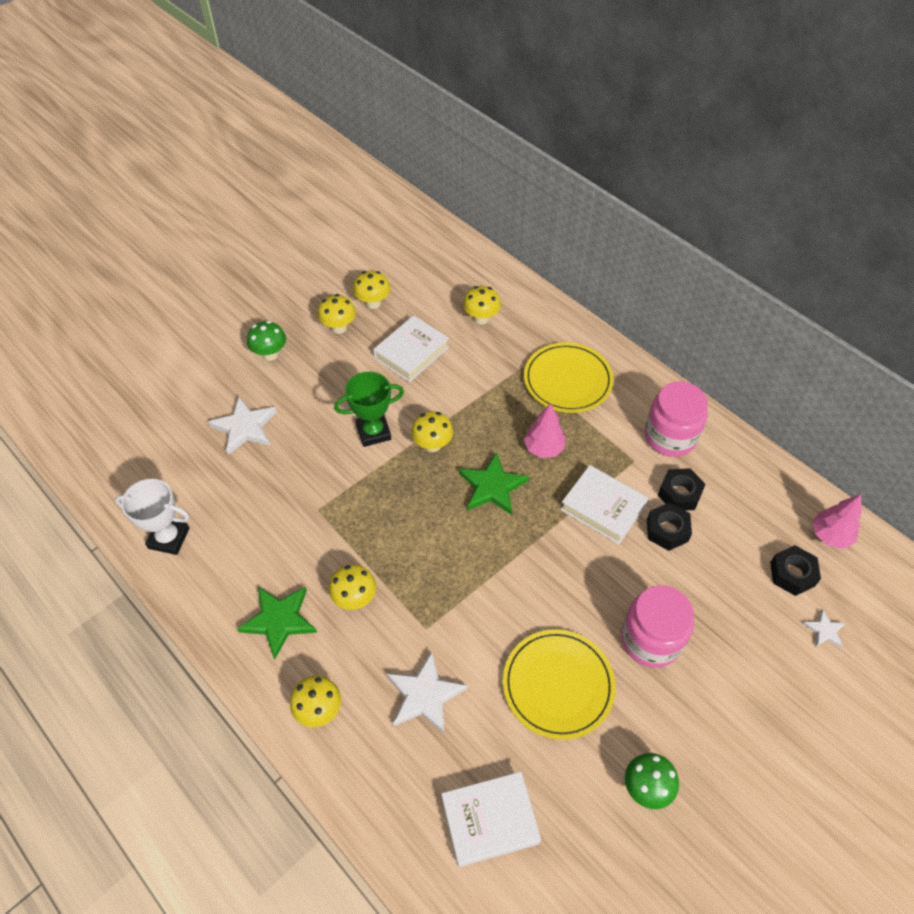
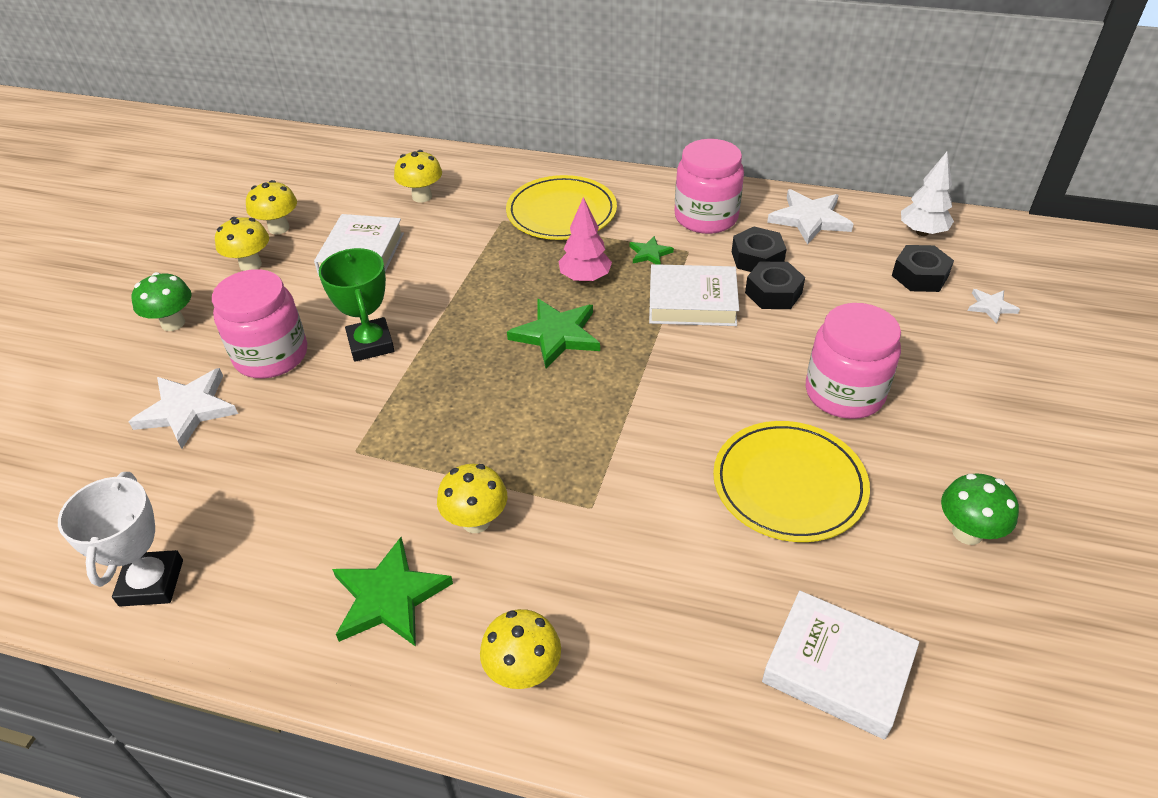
camera: 30 degrees left, 10 degrees down
(169, 538) = (151, 583): white trophy -> white trophy turned 75 degrees counterclockwise
(311, 410) = (271, 355): none -> pink jar
(373, 432) = (371, 344): green trophy -> green trophy turned 60 degrees counterclockwise
(425, 695) = (647, 578): white star -> white star (809, 219)
(432, 445) = (454, 326): yellow mushroom -> none
(490, 820) = (837, 669): white book -> white book turned 75 degrees clockwise
(604, 449) = (650, 253): none -> green star
(830, 536) = (922, 232): pink tree -> white tree

